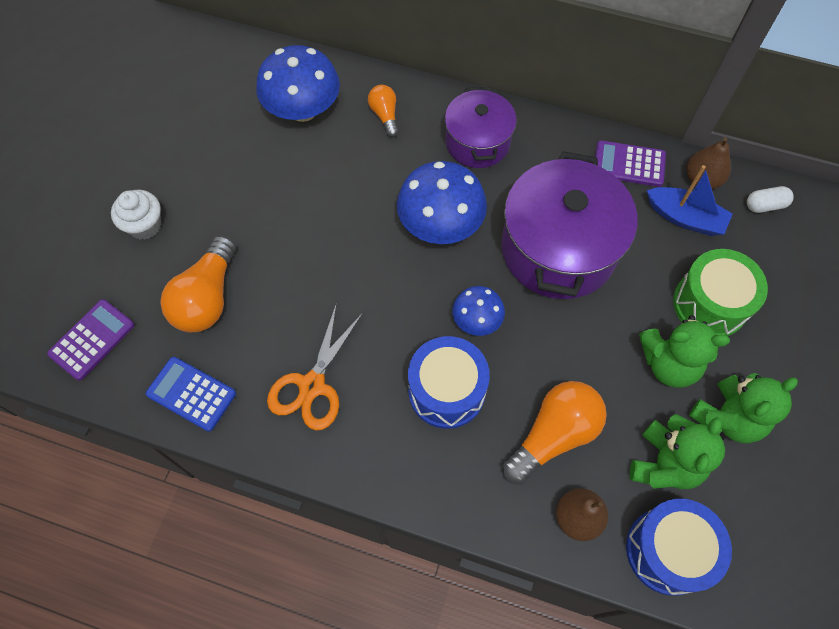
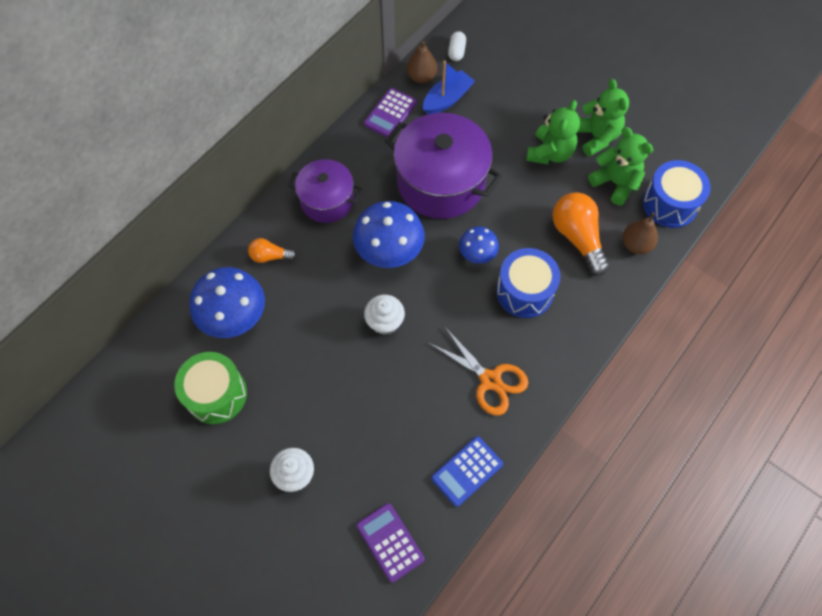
camera: 70 degrees left, 0 degrees up
(207, 298) = (386, 439): orange light bulb -> none
(347, 250) = (385, 322): none -> white cupcake
(709, 304) = (516, 113): green drum -> green drum (216, 394)

